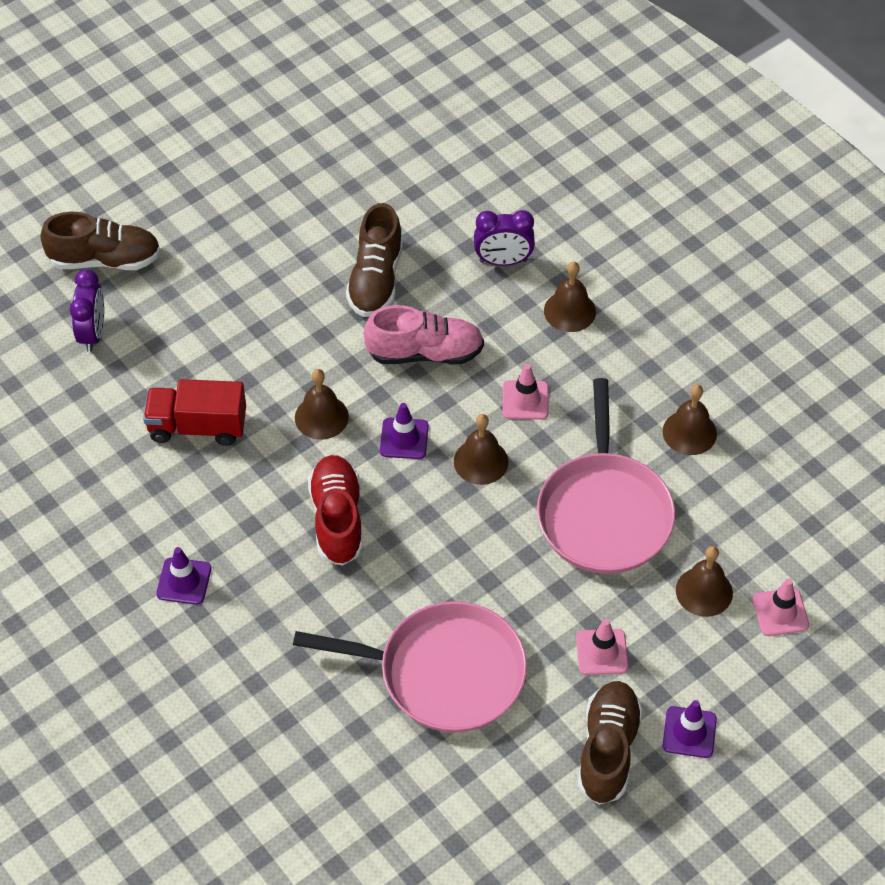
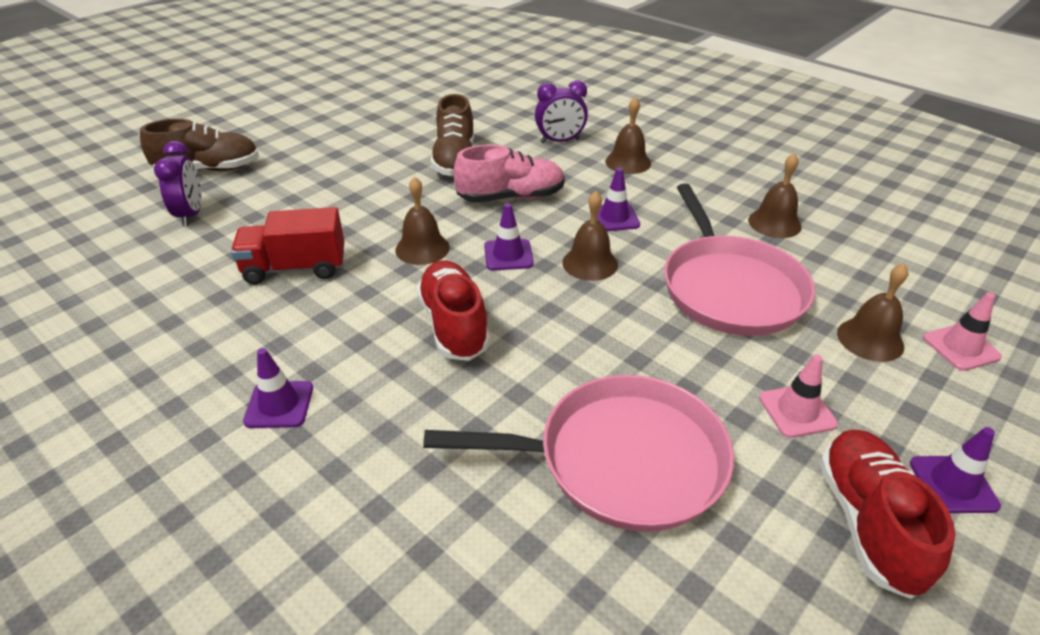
camera: 10 degrees left, 15 degrees down
(525, 400) = (614, 218): pink traffic cone -> purple traffic cone
(608, 750) = (868, 522): brown shoe -> red shoe

